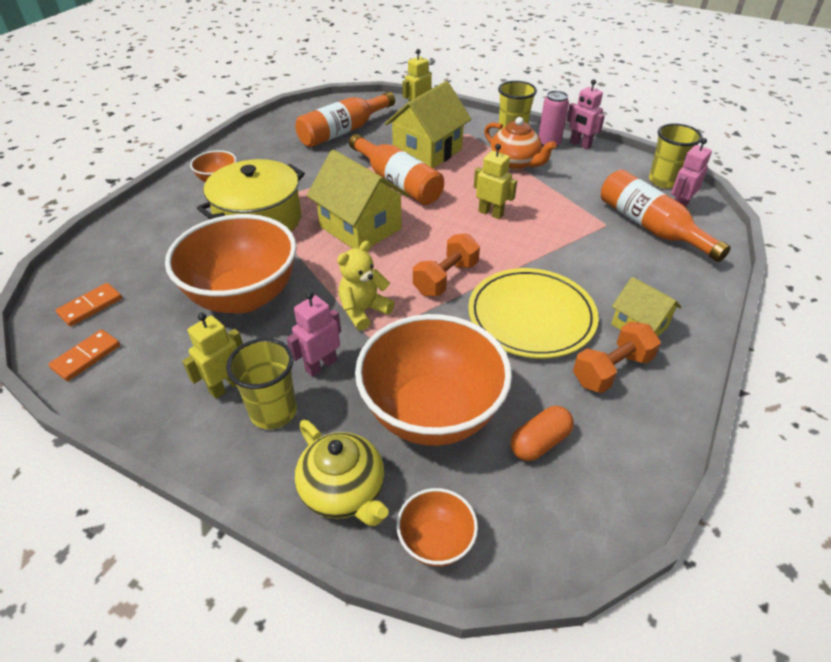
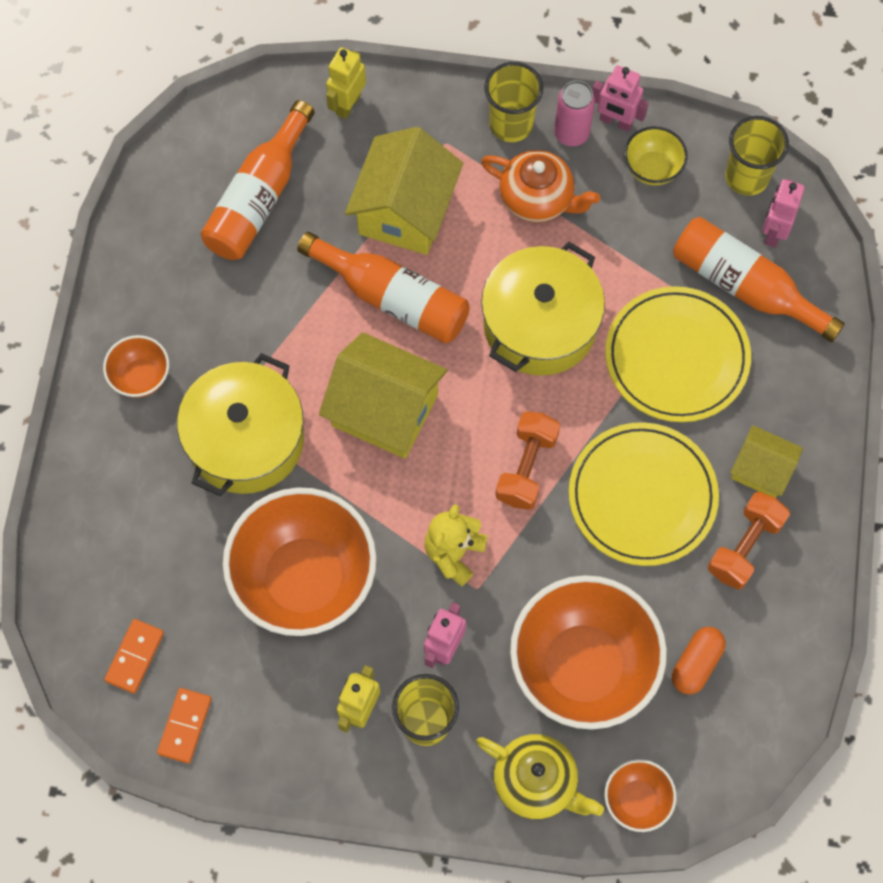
camera: 20 degrees left, 25 degrees up
(491, 213) = (540, 324): yellow robot -> yellow pot
(586, 249) = (676, 357): none -> yellow plate
(598, 166) = (652, 168): none -> yellow bowl

